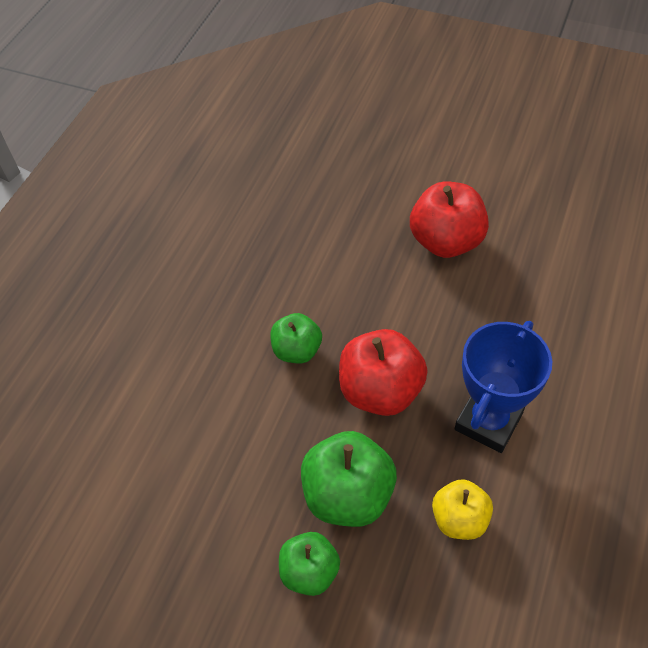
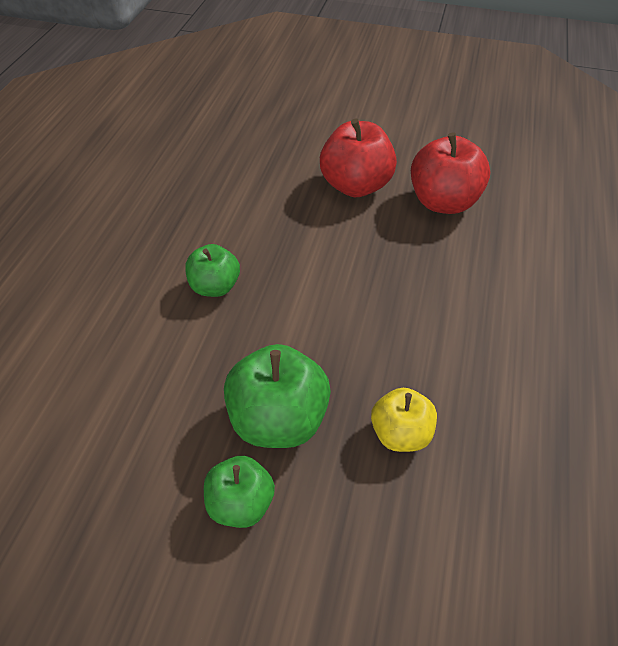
camera: 10 degrees left, 5 degrees down
(380, 391) = (304, 318): red apple -> red apple (443, 202)
(488, 421) = (418, 338): blue trophy -> none

